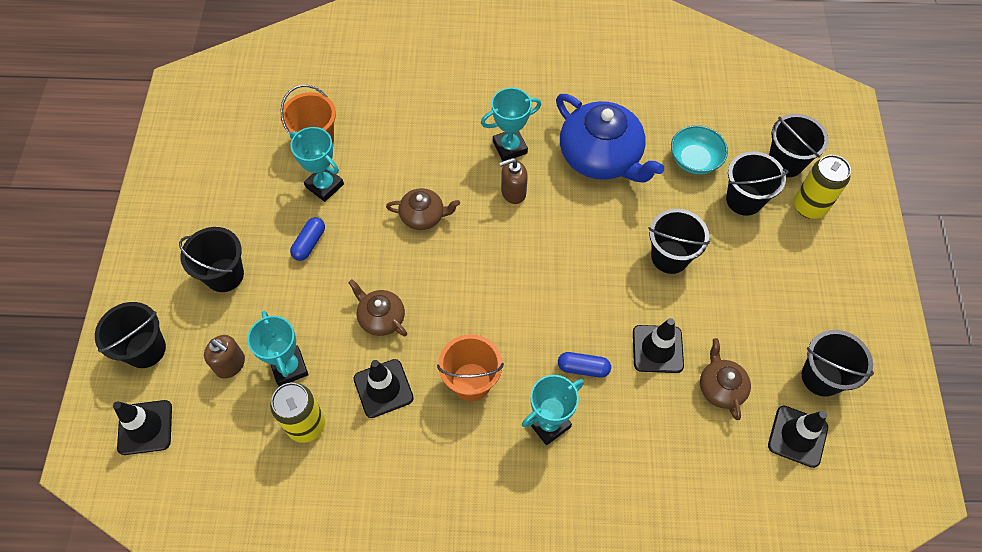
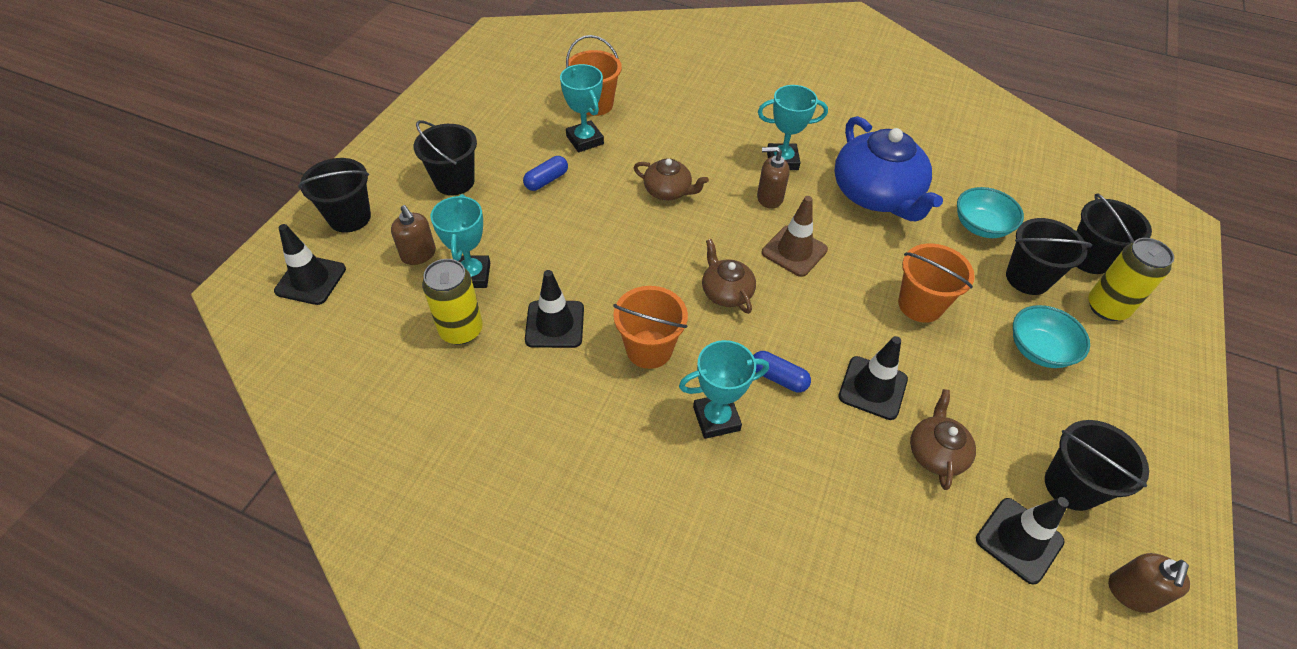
camera: 20 degrees right, 10 degrees down
(381, 317) = (584, 262): brown teapot -> brown teapot (726, 292)
(553, 241) = (794, 251): none -> brown traffic cone
(670, 257) = (920, 305): black bucket -> orange bucket
(770, 266) = (1039, 350): none -> turquoise bowl
(880, 446) = (1131, 593): none -> brown soap dispenser

